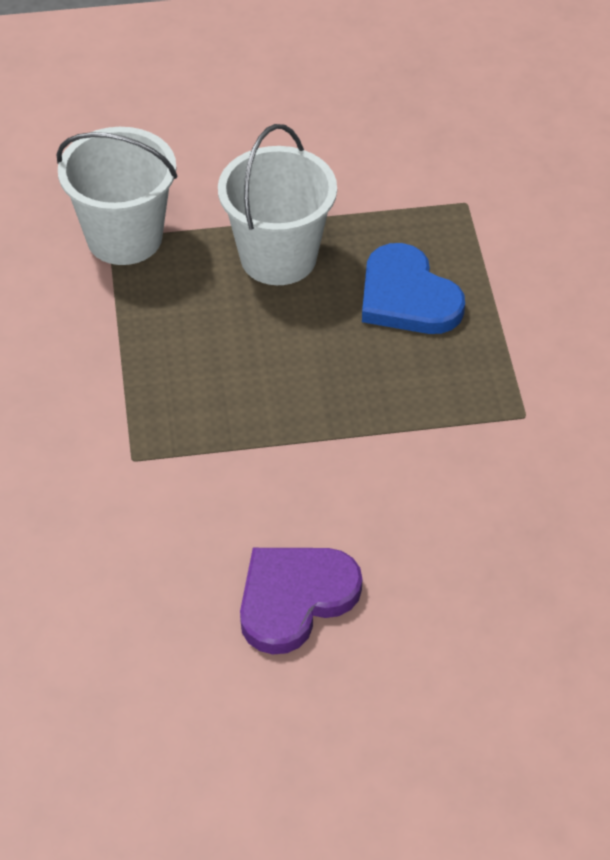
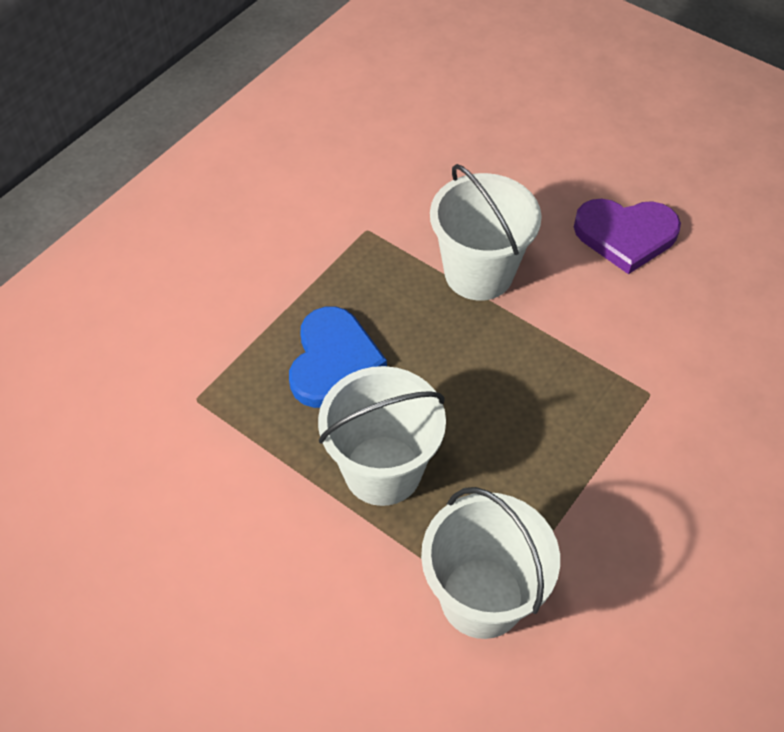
camera: 135 degrees left, 5 degrees up
(384, 453) = (478, 273): none -> white bucket

